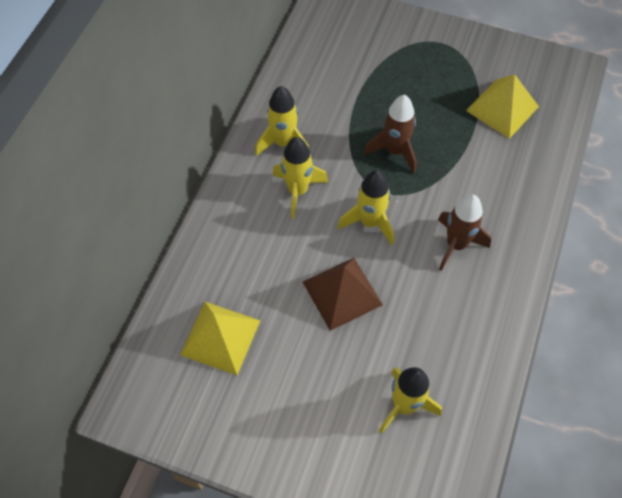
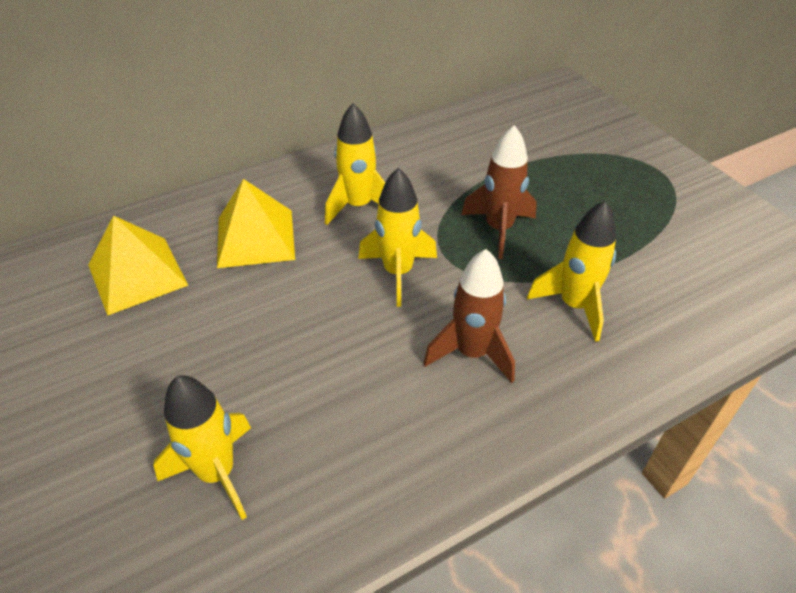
camera: 40 degrees right, 15 degrees down
(283, 143) = (392, 164): yellow rocket -> yellow rocket (574, 305)
(342, 293) = (292, 315): brown pyramid -> none
(502, 108) = (677, 260): yellow pyramid -> yellow pyramid (255, 238)

